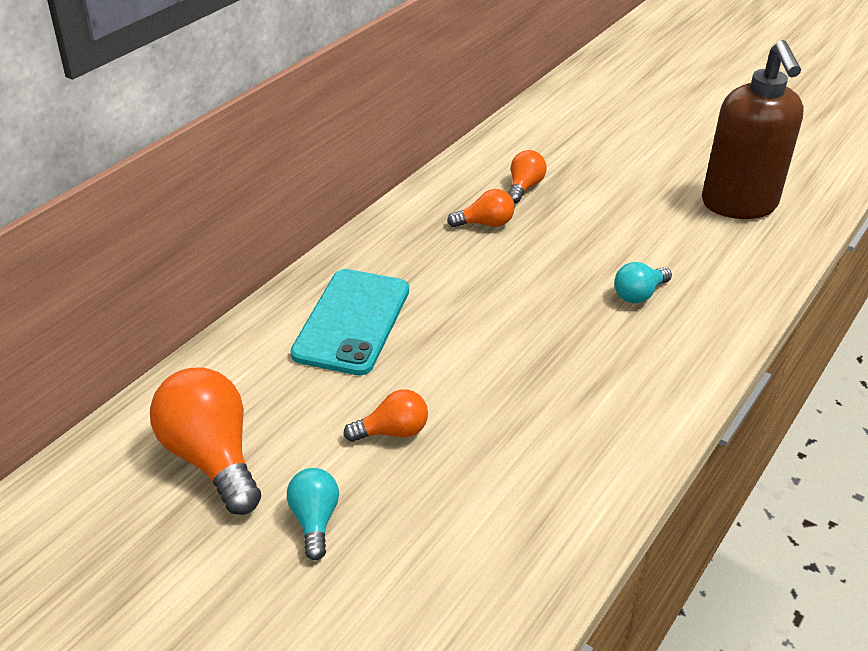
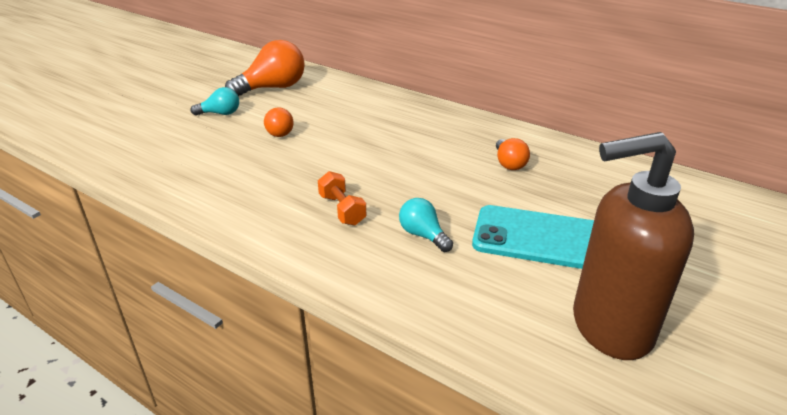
camera: 90 degrees right, 5 degrees down
(352, 322) = (381, 117): turquoise phone -> turquoise phone (539, 238)
(524, 187) = (574, 183): orange light bulb -> none
(601, 355) = (342, 210): none -> orange dumbbell

